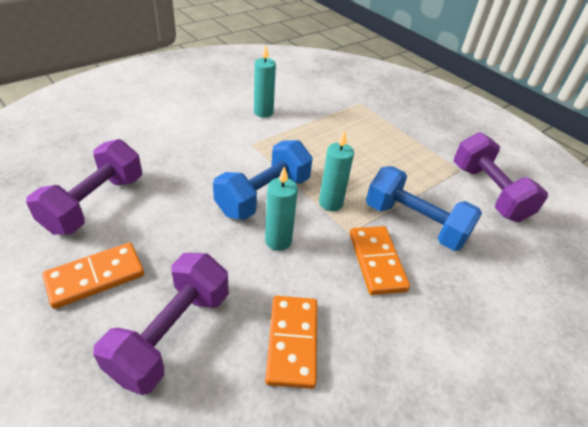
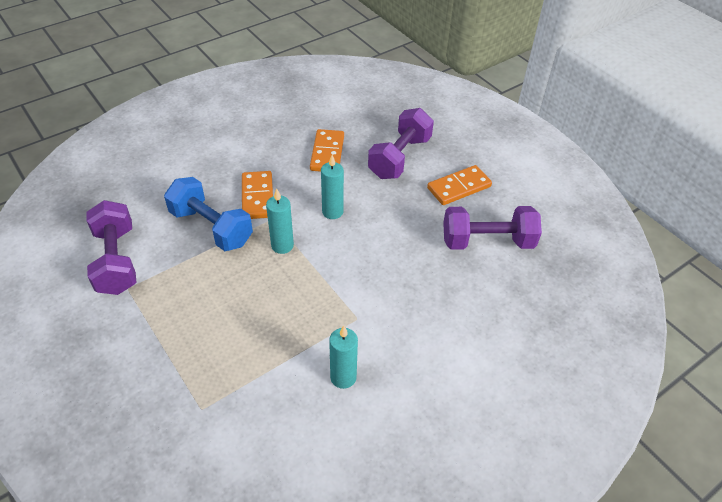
camera: 175 degrees left, 5 degrees up
(95, 204) = (487, 241): purple dumbbell -> purple dumbbell turned 60 degrees clockwise
(263, 195) = (344, 252): blue dumbbell -> none

